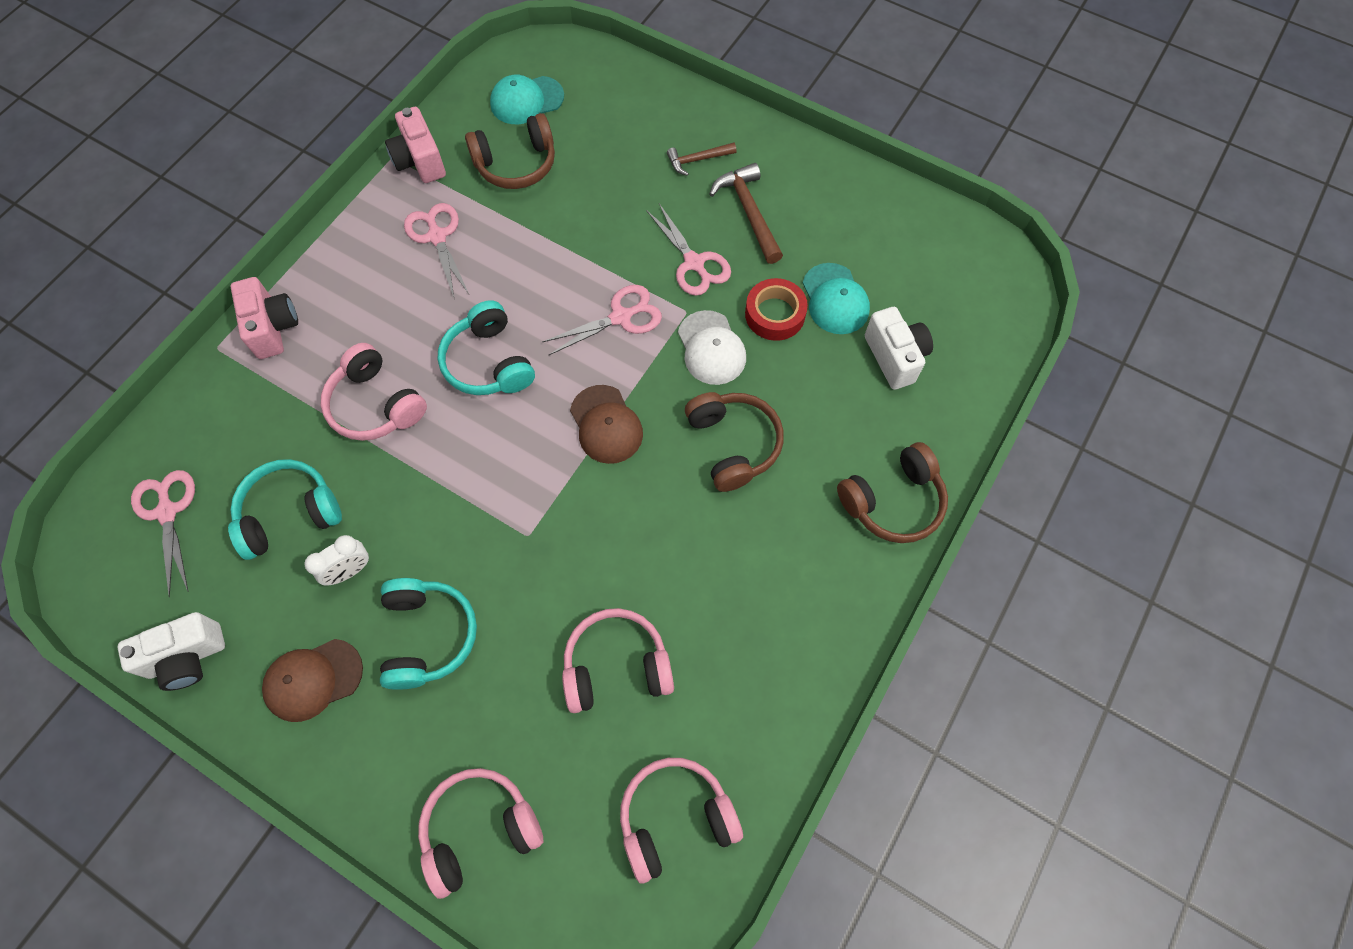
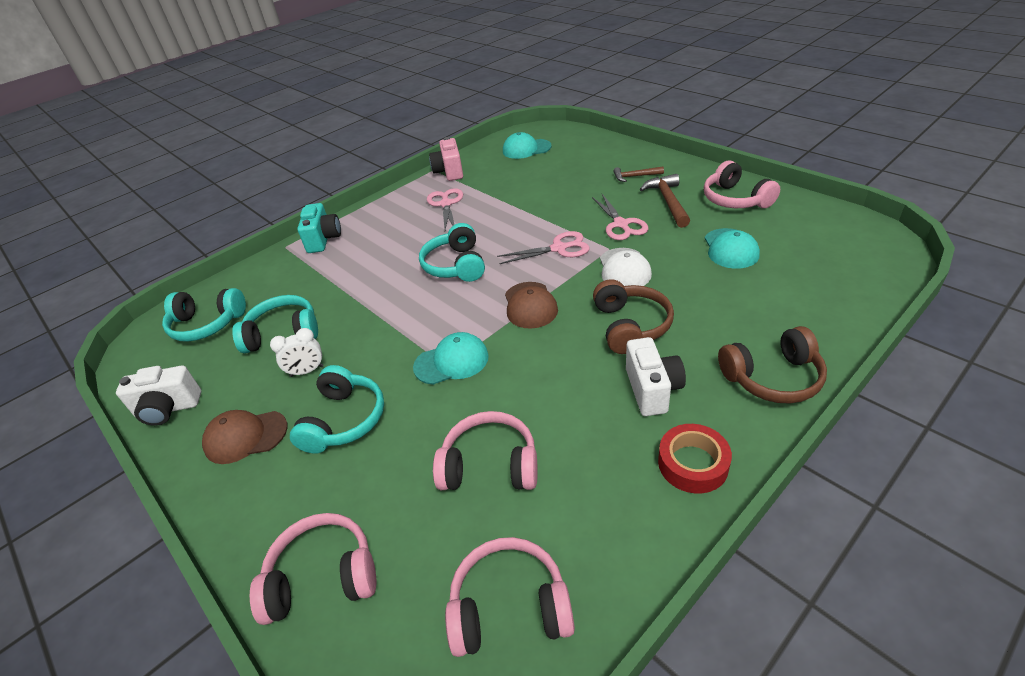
camera: 20 degrees right, 25 degrees down
(167, 512) = (207, 324): pink scissors -> turquoise headphones
(273, 328) = (323, 239): pink camera -> turquoise camera
(375, 405) = (369, 281): pink headphones -> pink headphones (735, 199)
(516, 164) = (510, 175): brown headphones -> none
(532, 529) = (451, 361): none -> turquoise cap
(775, 314) = (679, 254): red tape -> red tape (693, 464)
(895, 357) = (780, 285): white camera -> white camera (652, 390)

